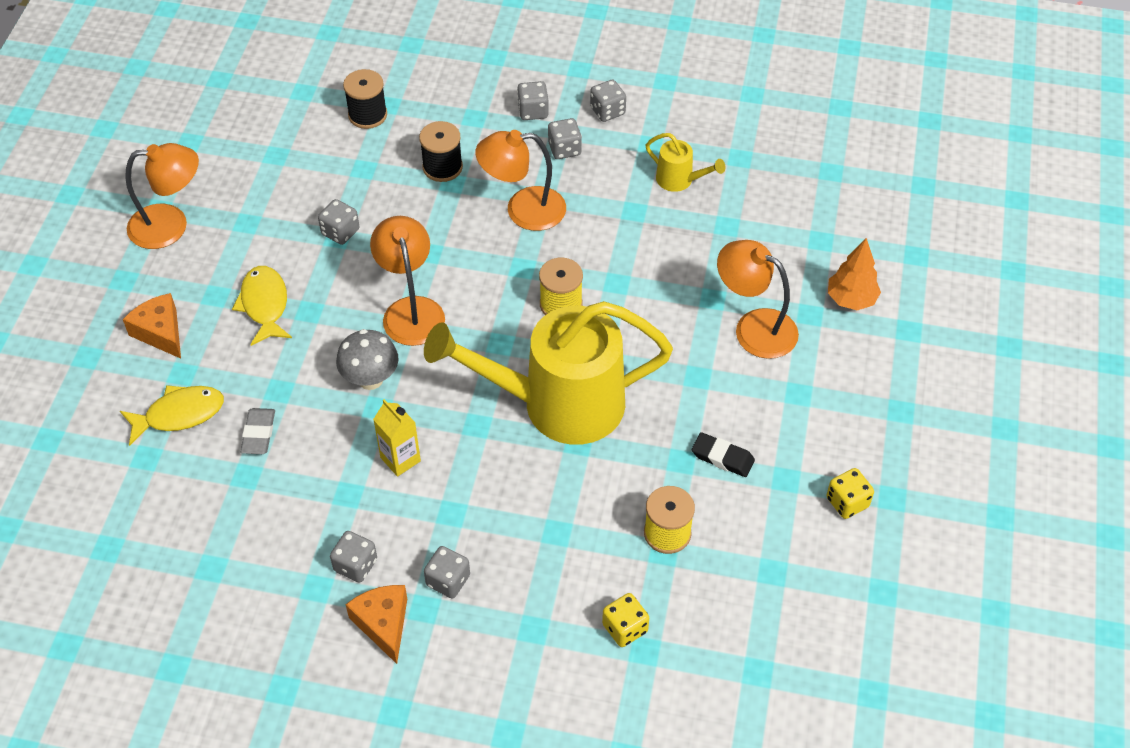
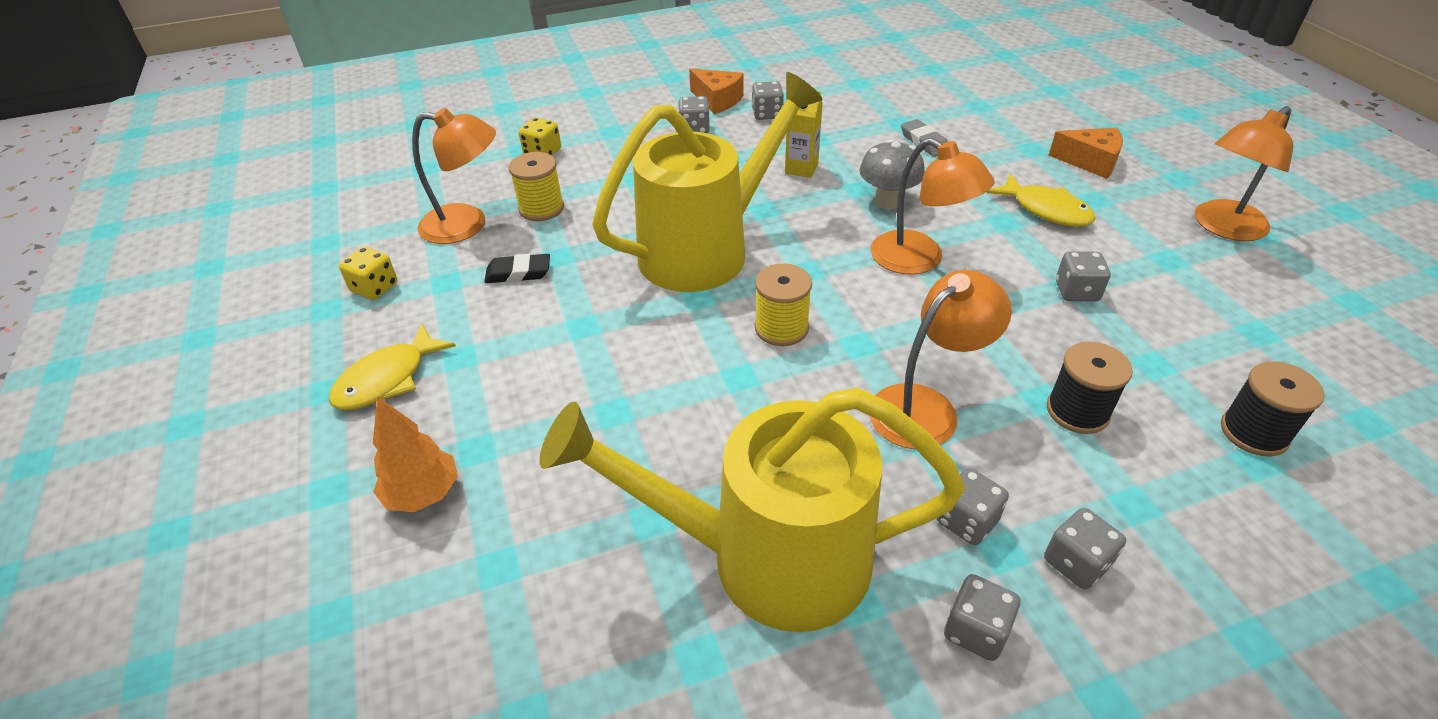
camera: 150 degrees right, 10 degrees down
(179, 414) = (995, 130): yellow fish -> yellow fish (387, 379)
(679, 180) = (765, 558): yellow watering can -> yellow watering can, size x2.44
(754, 327) = (543, 401): orange lamp -> orange lamp (467, 225)

